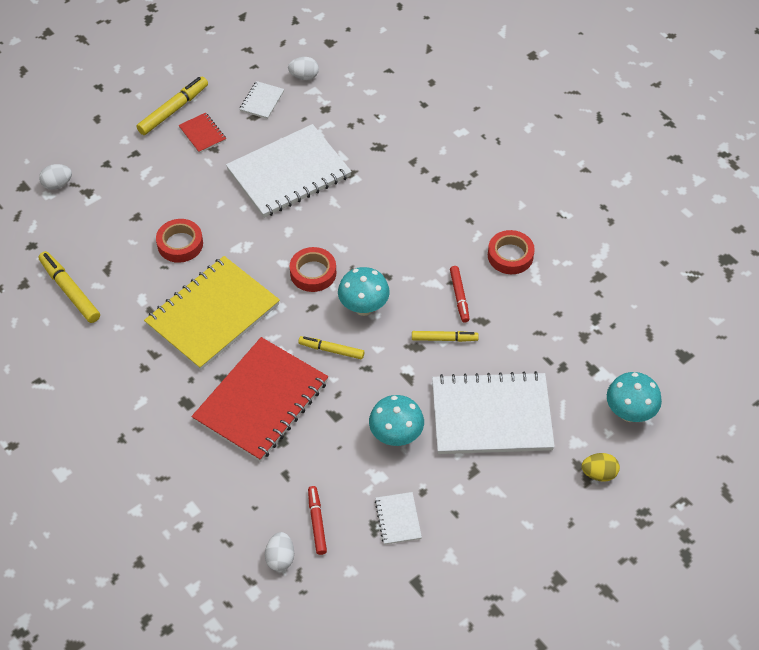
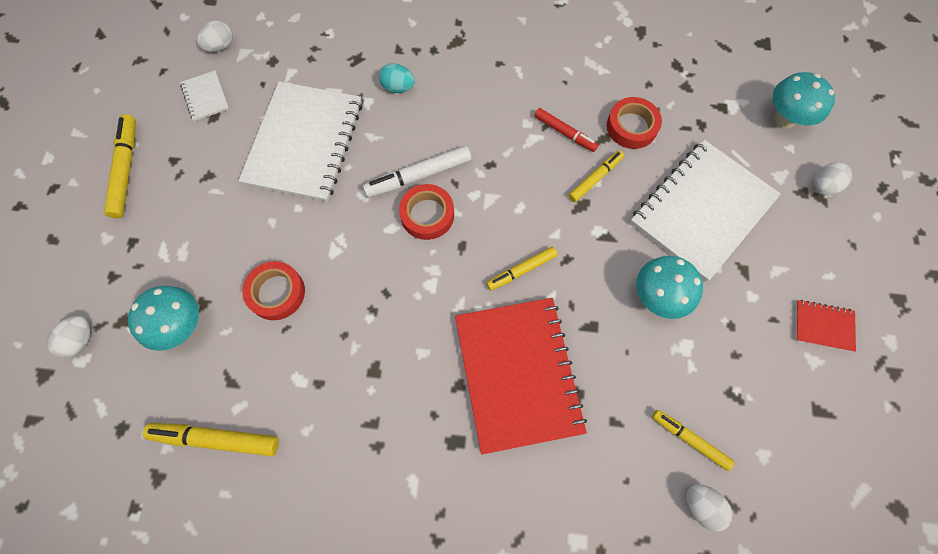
camera: 45 degrees left, 15 degrees up
(202, 134) = (181, 170): red notebook -> red notebook (823, 326)
(212, 314) = (383, 333): yellow notebook -> none
(317, 522) = (689, 440): red marker -> yellow marker
(334, 247) = (418, 176): none -> white marker
(363, 307) = (503, 208): turquoise mushroom -> turquoise mushroom (182, 326)
(384, 184) = (398, 87): none -> turquoise egg
(398, 519) = (742, 369): white notebook -> none
(510, 256) = (562, 67): red tape -> red tape (631, 127)
(599, 473) = (823, 186): yellow egg -> white egg

